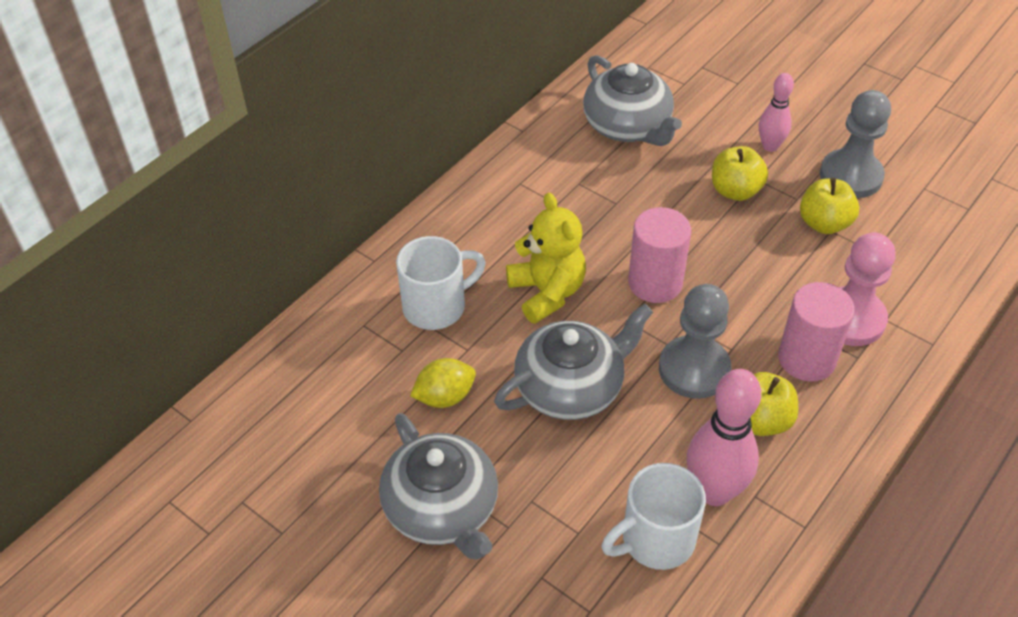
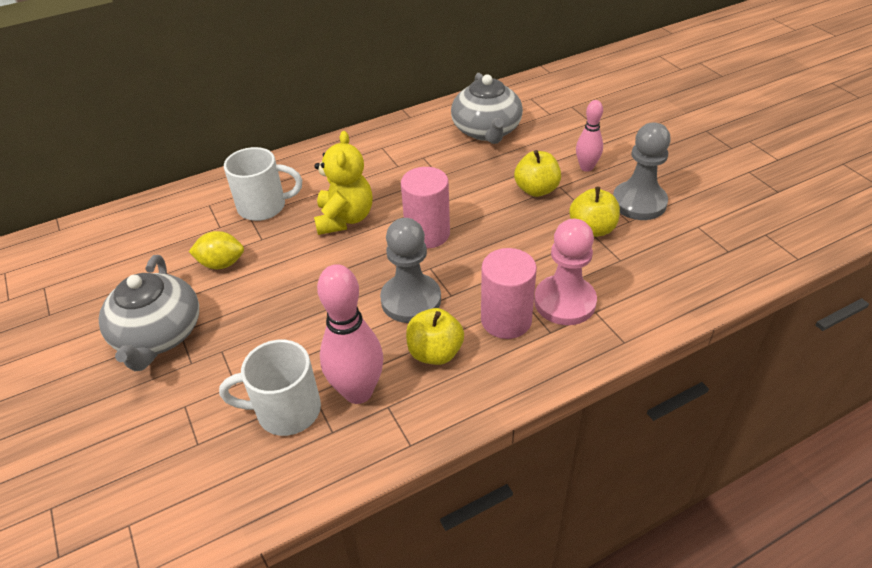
camera: 25 degrees right, 5 degrees down
(571, 387) = (311, 284): grey teapot -> none

